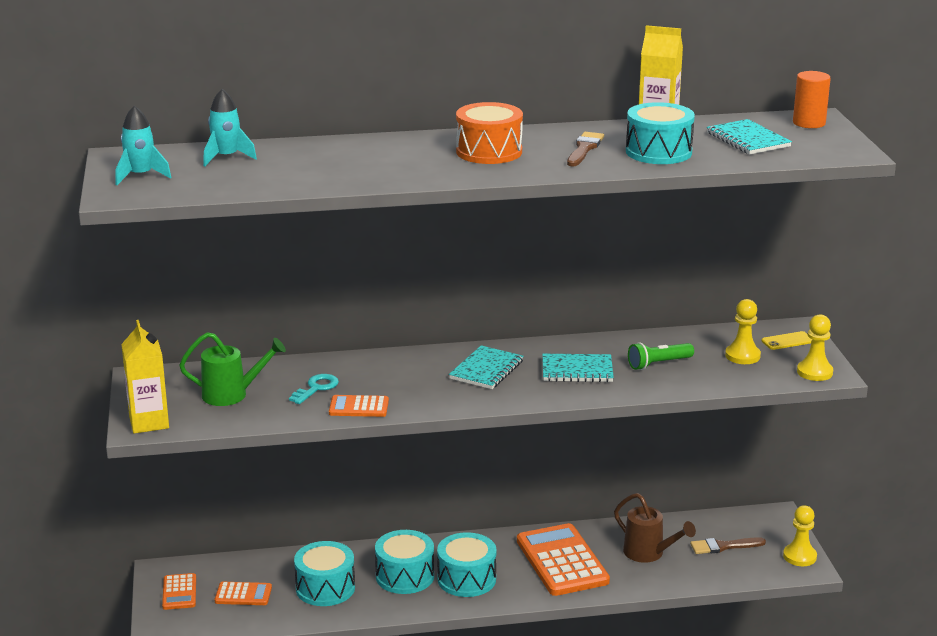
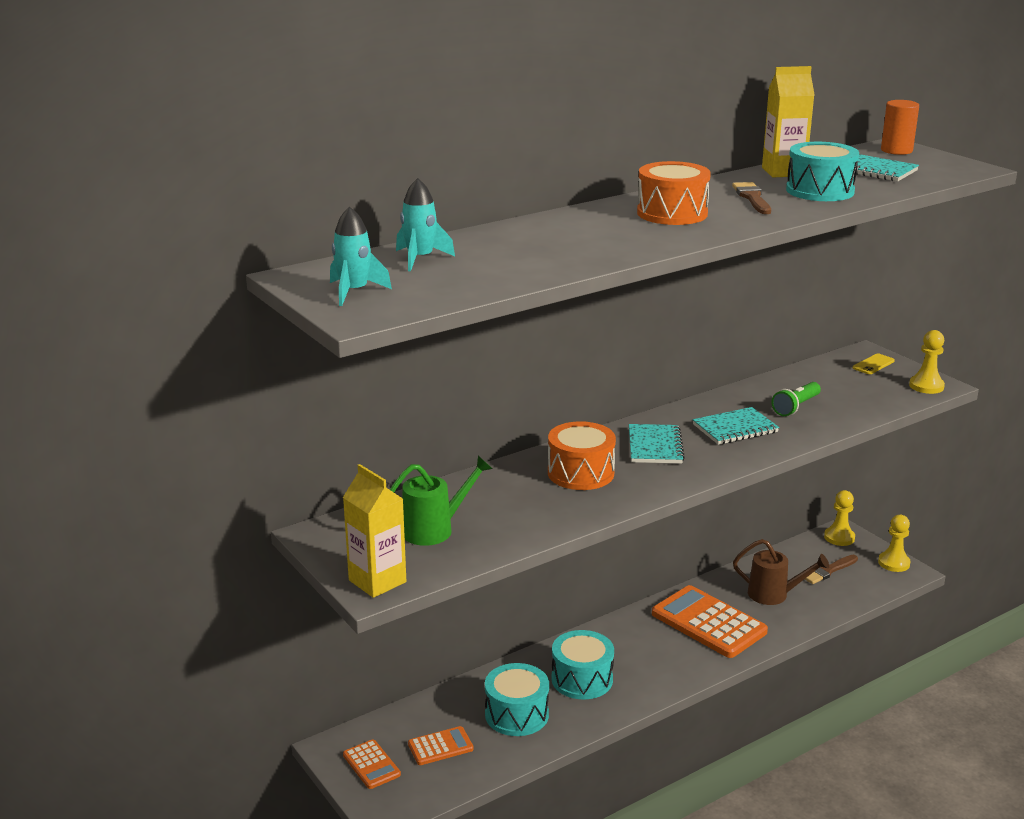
camera: 25 degrees left, 0 degrees up
(316, 388) = (514, 502): turquoise key -> none
(359, 407) = (577, 511): orange calculator -> none
(397, 378) = (580, 473): none -> orange drum
(466, 579) = (641, 665): turquoise drum -> none
(742, 356) = (854, 385): yellow pawn -> yellow pawn (839, 537)

